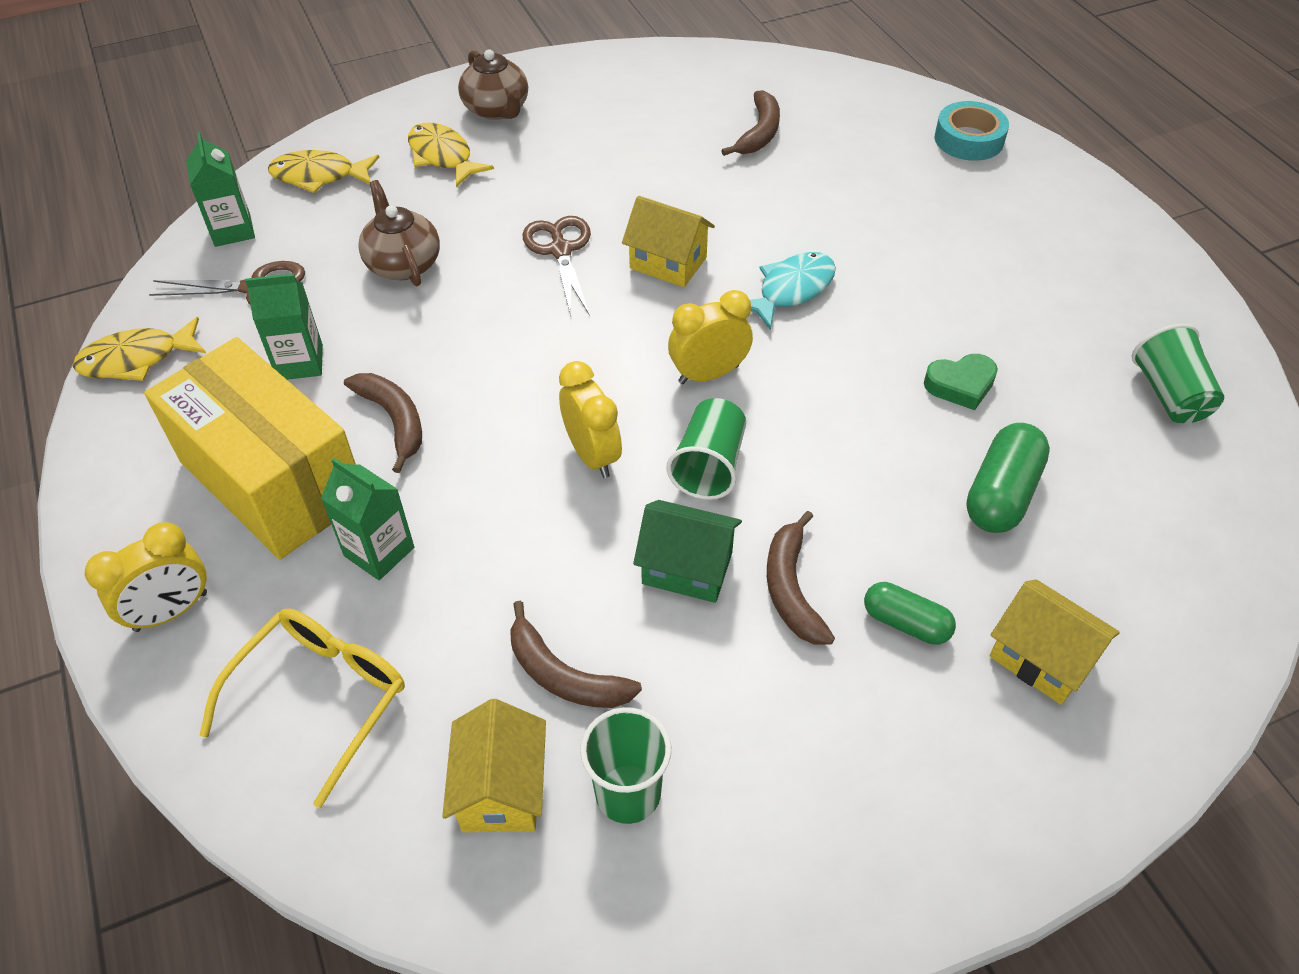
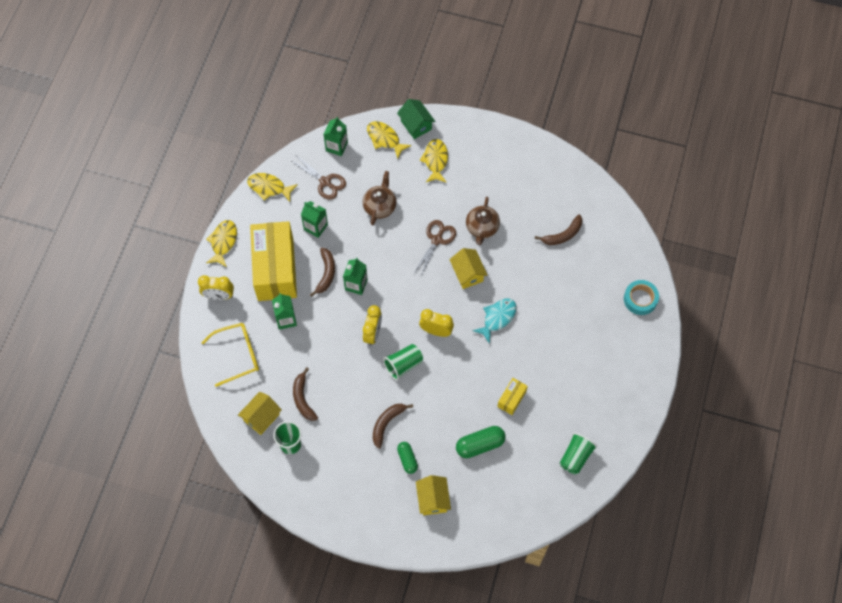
camera: 40 degrees right, 15 degrees up
(100, 506) = (223, 242): none -> yellow fish
(475, 400) = (356, 284): none -> green carton
(497, 110) = (476, 148): brown teapot -> brown teapot (482, 228)
(687, 568) = (364, 393): green house -> green house (416, 125)
(791, 290) = (497, 318): turquoise fish -> turquoise fish turned 45 degrees counterclockwise
(960, 385) = (511, 399): green heart -> yellow box

